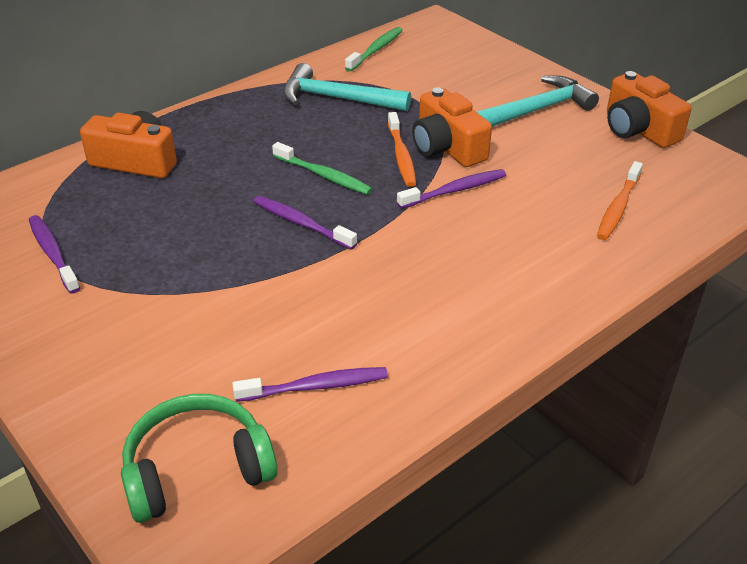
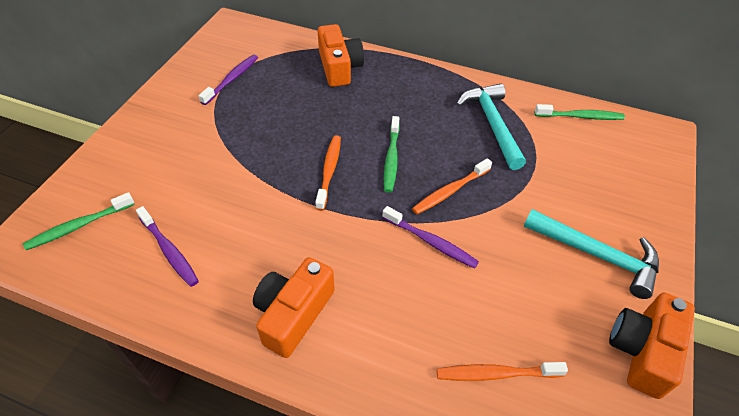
camera: 60 degrees right, 10 degrees up
(197, 470) = (79, 226): green headphones -> green toothbrush
(301, 223) = (329, 171): purple toothbrush -> orange toothbrush
(447, 147) = (485, 214): orange camera -> orange camera (293, 314)

